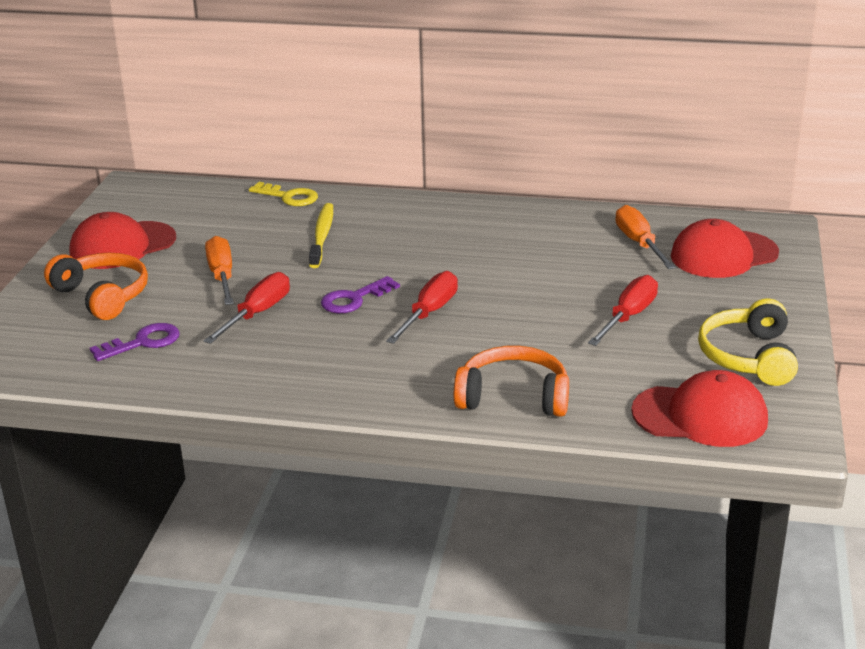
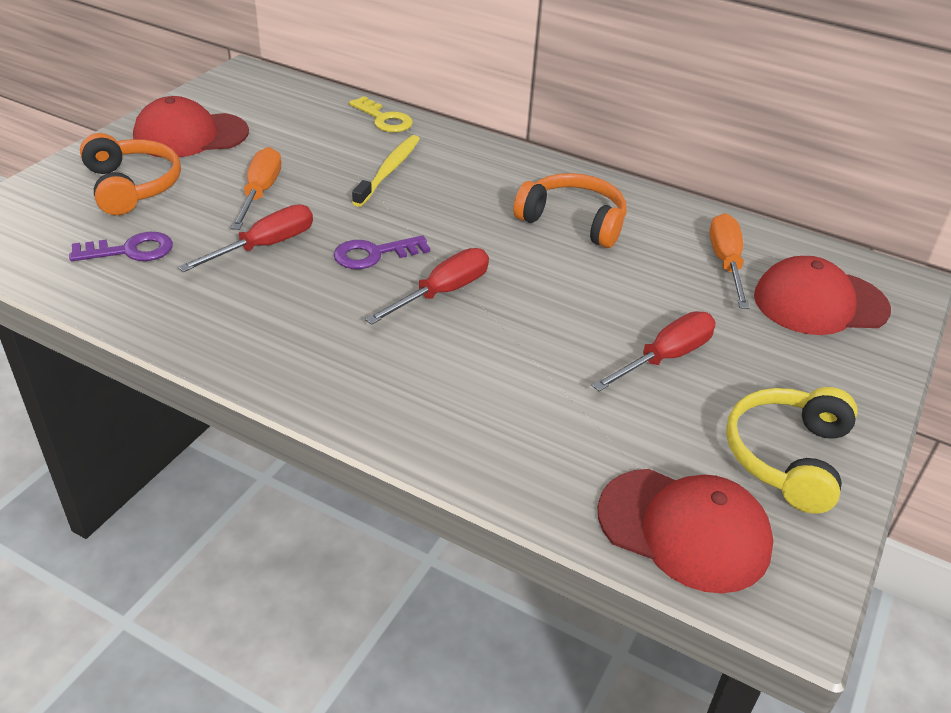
camera: 15 degrees right, 10 degrees up
(513, 396) = (472, 432): orange headphones -> orange headphones (573, 221)

